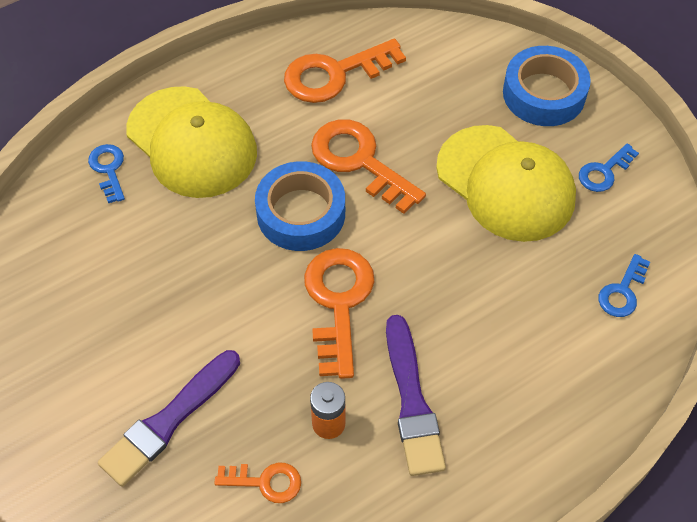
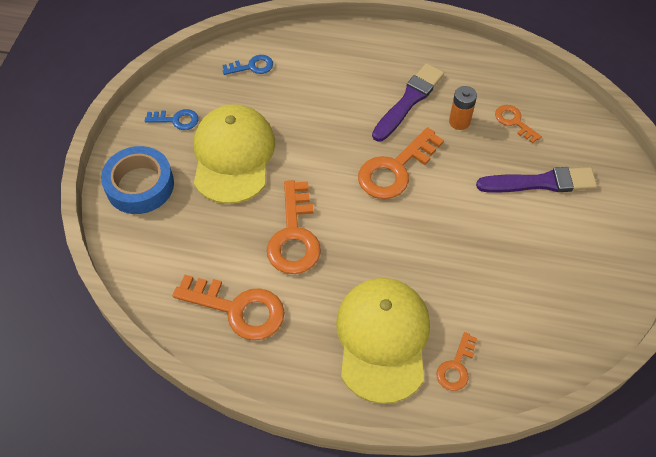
camera: 135 degrees left, 0 degrees up
(108, 169) = (456, 366): blue key -> orange key
(301, 213) = (363, 233): blue tape -> none

